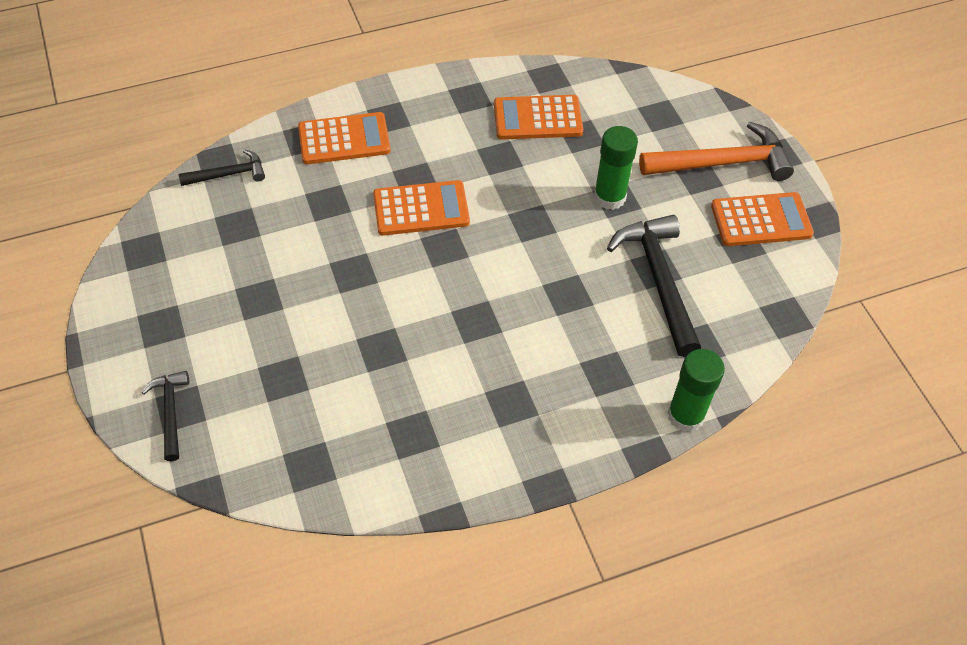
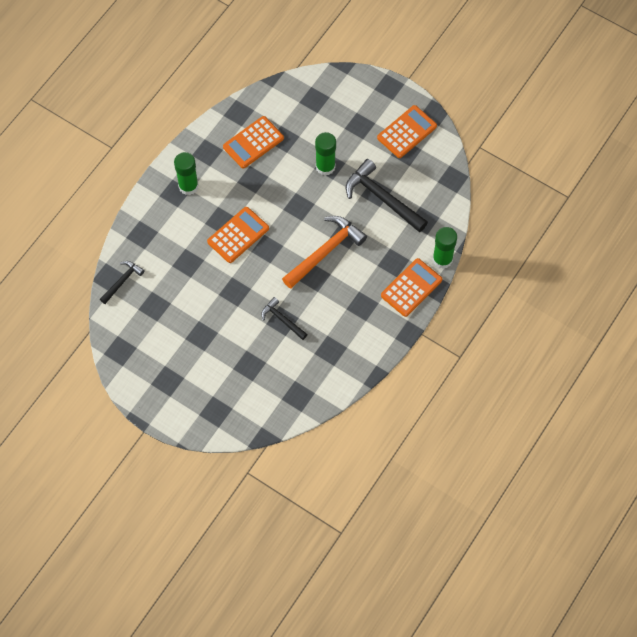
camera: 35 degrees left, 10 degrees up
(170, 412) = (213, 416): black hammer -> black hammer (282, 320)
(344, 139) = (163, 221): orange calculator -> orange calculator (411, 288)
(411, 119) = (188, 186): none -> green glue stick
(721, 163) = (365, 110): orange hammer -> orange hammer (325, 252)

